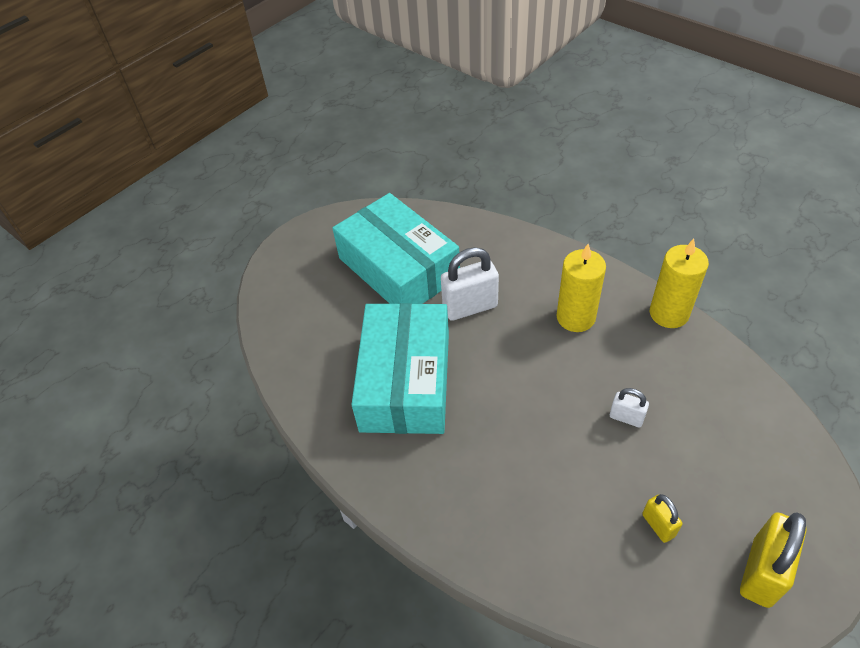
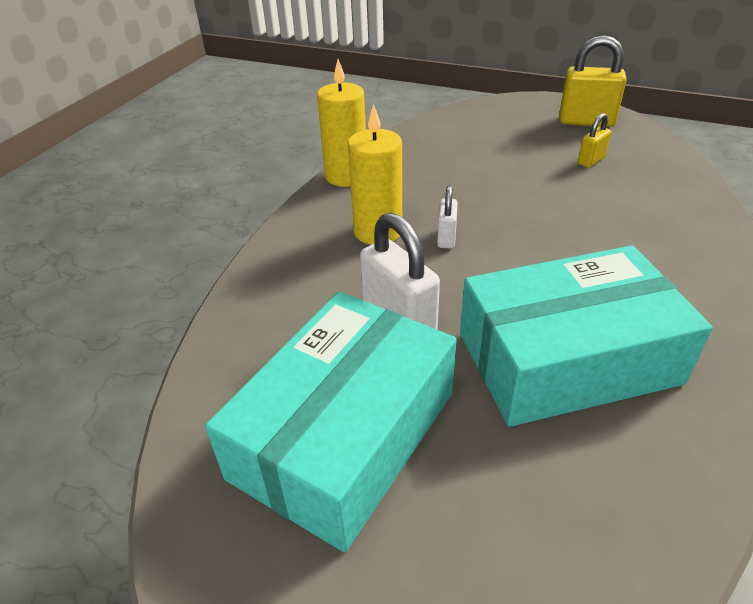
camera: 110 degrees left, 10 degrees down
(626, 417) = (494, 186): white padlock -> white padlock (446, 238)

